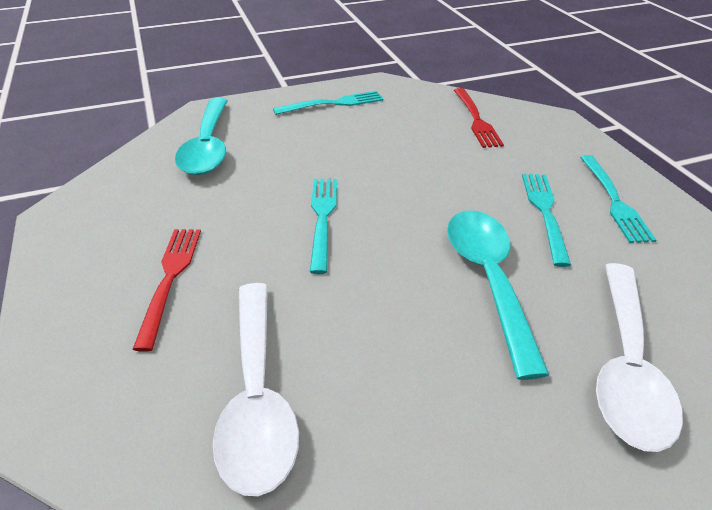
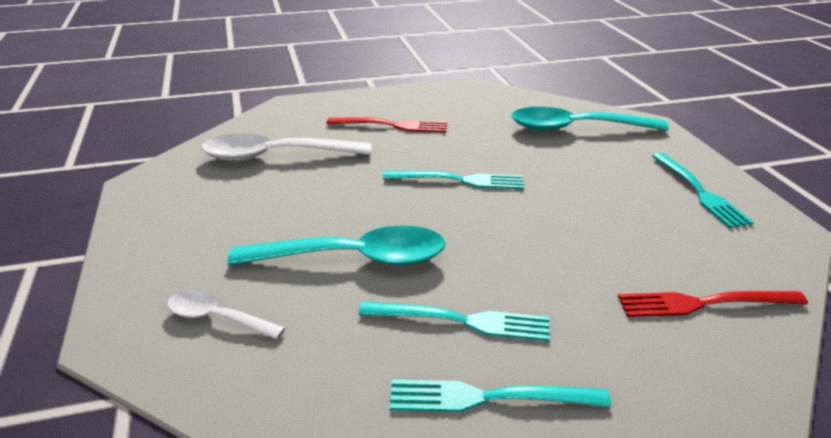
camera: 95 degrees right, 10 degrees down
(626, 366) = (217, 318): white spoon -> white spoon, size x0.53

